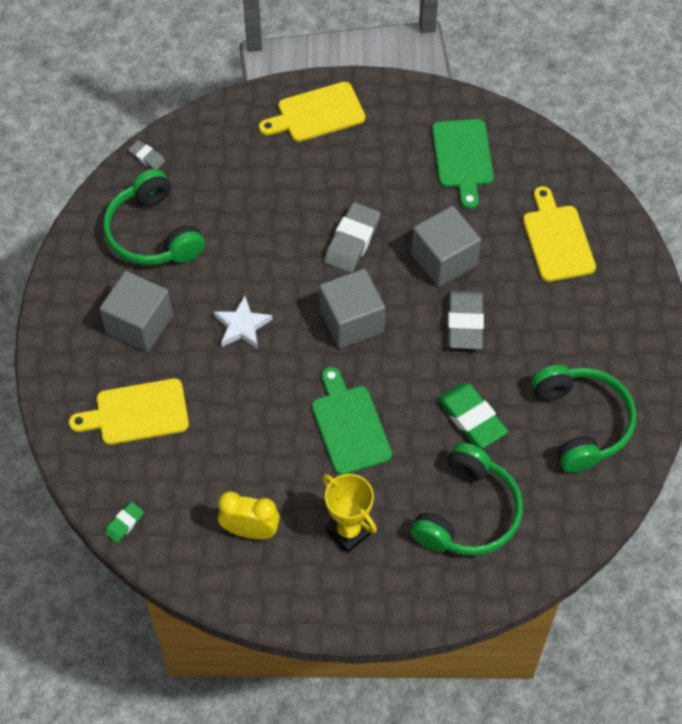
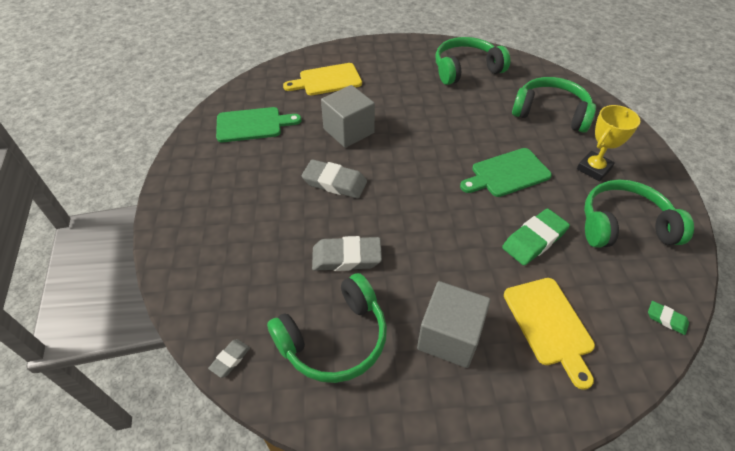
camera: 95 degrees left, 10 degrees down
(242, 326) = (433, 250): white star -> none
(250, 531) = (623, 226): yellow clock -> green headphones
(316, 113) = (193, 215): yellow cutting board -> none
(351, 321) = (413, 178): grey cube -> none
(465, 323) = (402, 119): grey eraser -> grey eraser (346, 257)
(471, 418) = (478, 114): green eraser -> green eraser (534, 240)

